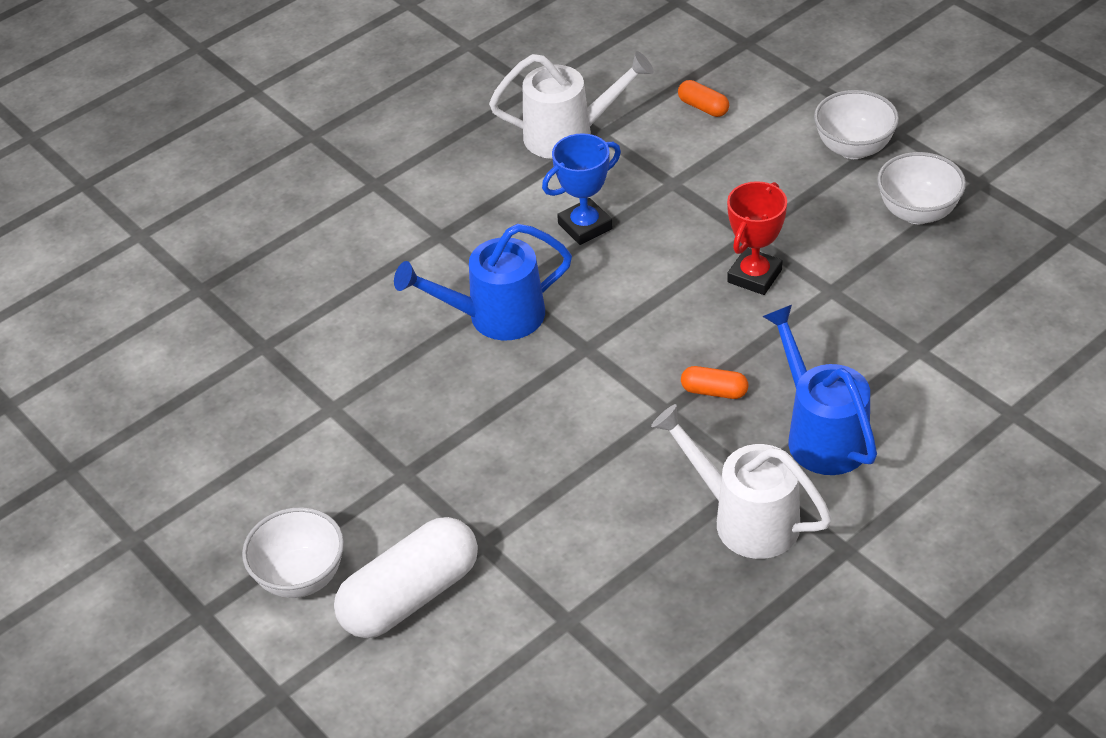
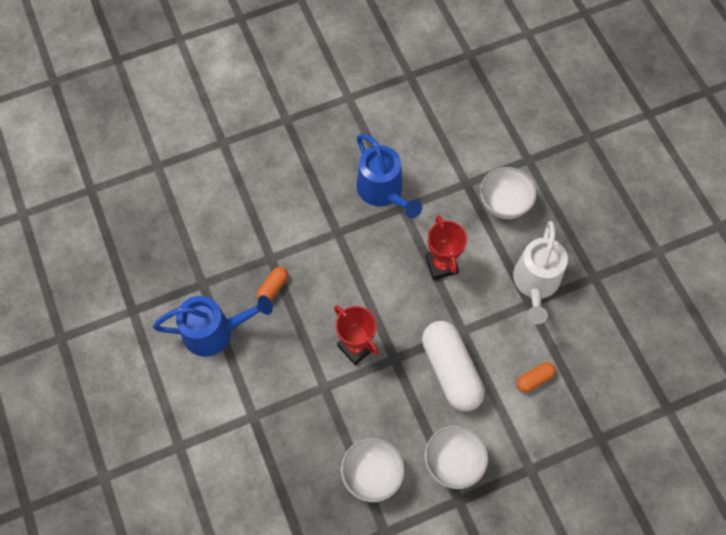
camera: 105 degrees right, 20 degrees up
(301, 577) = (241, 60): white bowl -> white bowl (504, 204)
(410, 596) = (207, 103): white capsule -> white capsule (451, 371)
(494, 317) = (383, 192): blue watering can -> blue watering can turned 150 degrees clockwise
(585, 226) = (441, 265): blue trophy -> red trophy
(744, 518) = (178, 269): white watering can -> none

